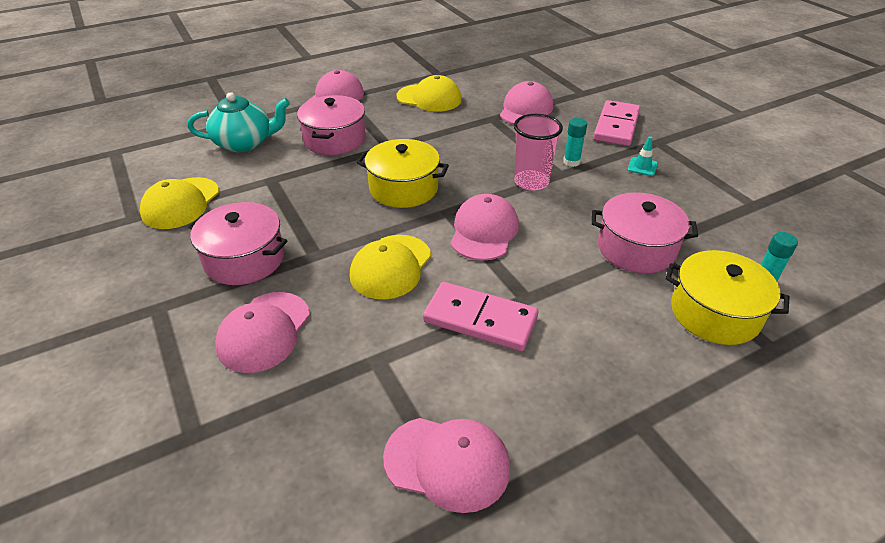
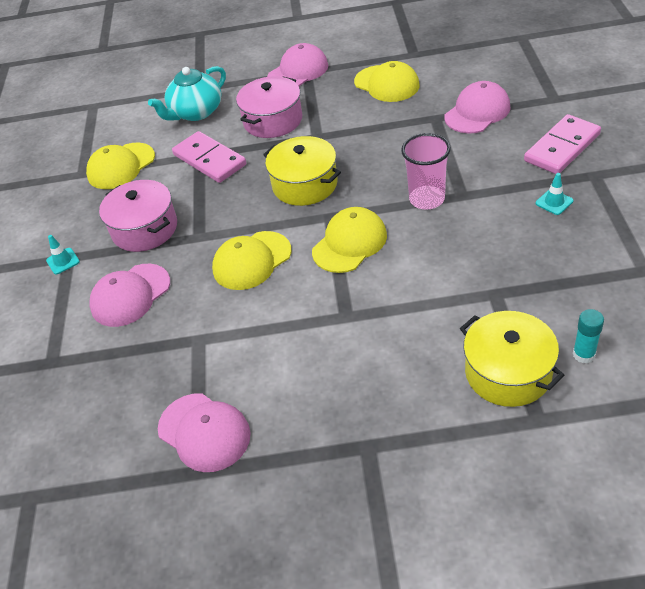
camera: 30 degrees right, 5 degrees up
(152, 313) = (63, 261): none -> turquoise traffic cone
(244, 143) = (196, 112): turquoise teapot -> turquoise teapot turned 120 degrees clockwise
(480, 319) = (296, 326): pink domino -> pink domino (210, 160)
(484, 231) = (349, 243): pink cap -> yellow cap
(571, 162) = (482, 183): turquoise glue stick -> none
(636, 248) = (480, 291): pink pot -> none

